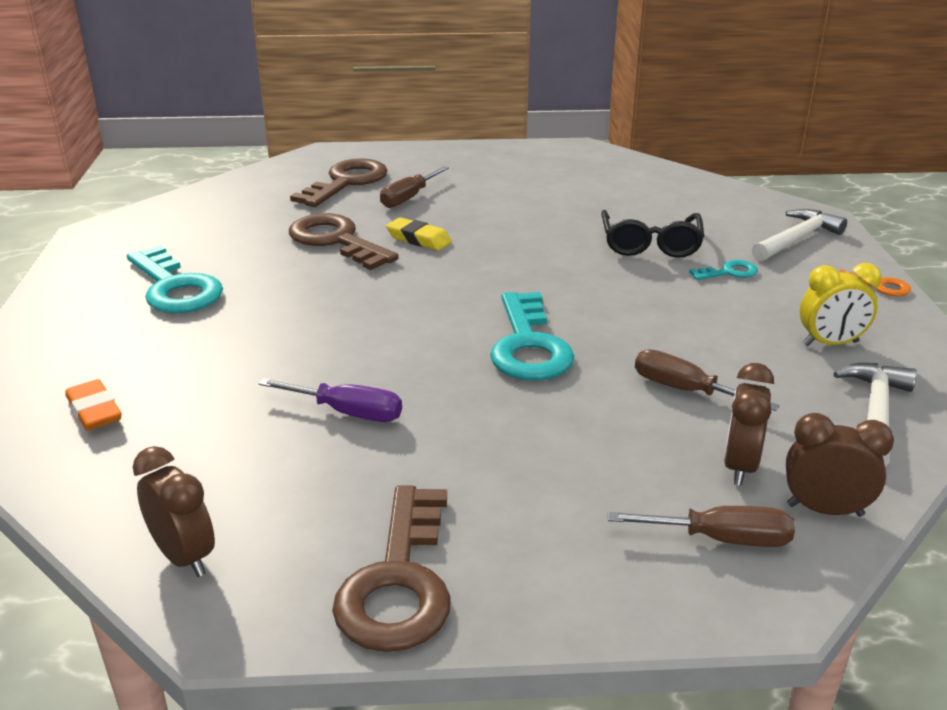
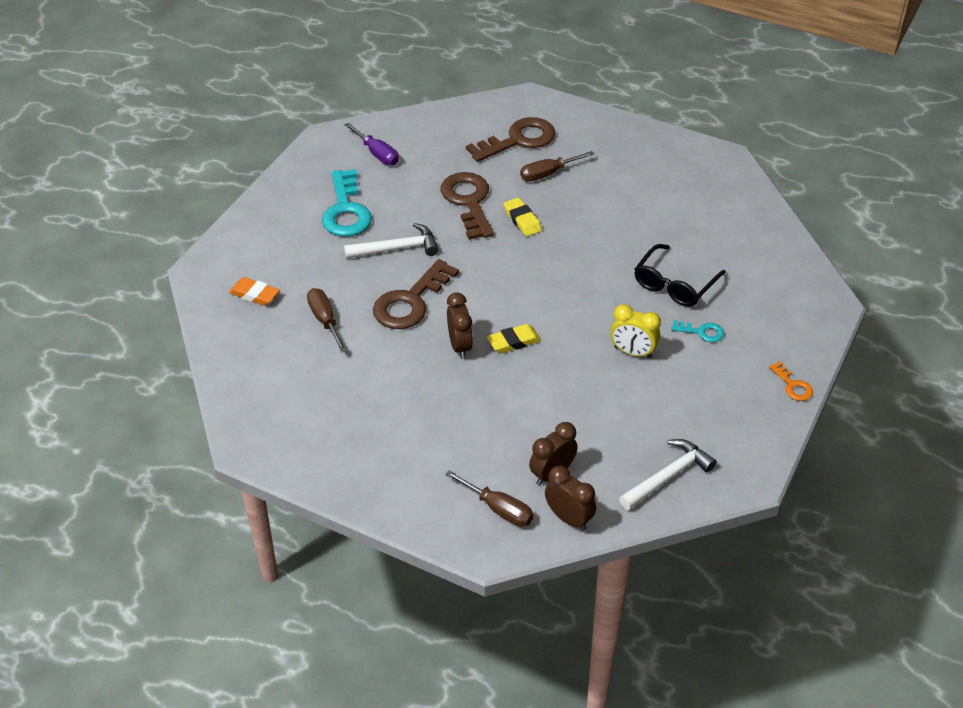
camera: 30 degrees right, 15 degrees up
(94, 411) = (254, 294): orange eraser -> orange eraser turned 60 degrees counterclockwise
(184, 557) = (248, 405): brown clock -> brown clock (460, 346)
(348, 413) = (377, 349): purple screwdriver -> purple screwdriver (377, 154)
(399, 581) = (331, 460): brown key -> brown key (410, 301)
(528, 346) = (514, 342): turquoise key -> yellow eraser
(685, 390) = (574, 413): brown screwdriver -> brown screwdriver (325, 320)
(796, 239) = (786, 320): white hammer -> white hammer (397, 248)
(830, 343) = (701, 417): yellow clock -> yellow clock (632, 352)

